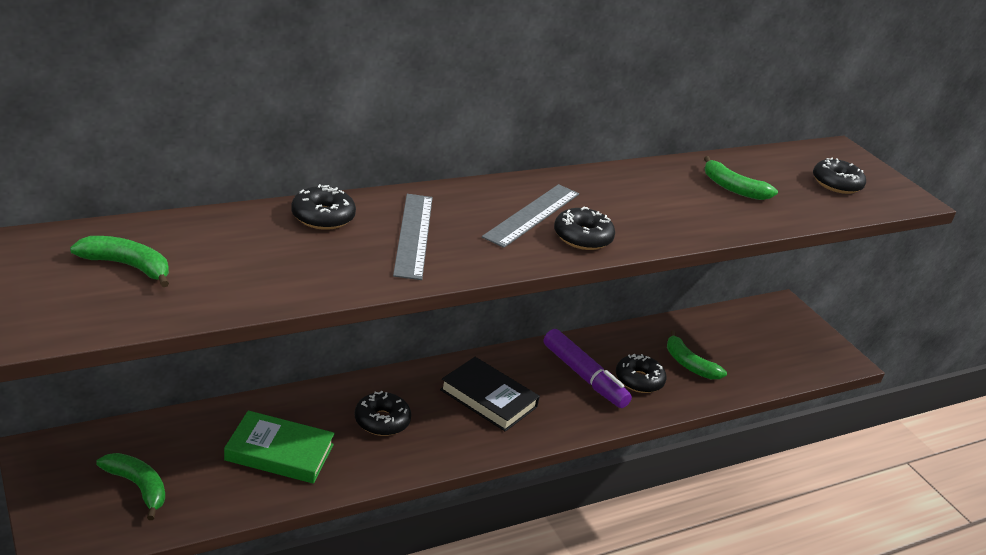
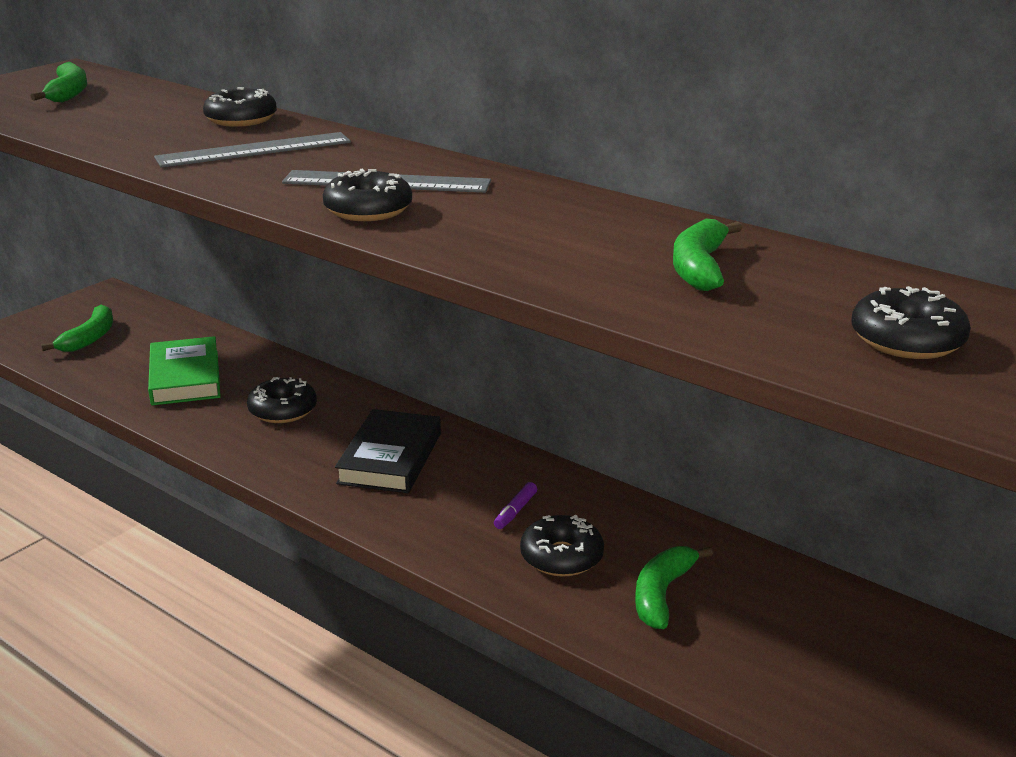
camera: 70 degrees right, 5 degrees down
(584, 376) = (515, 511): purple marker -> purple marker, size x0.42

